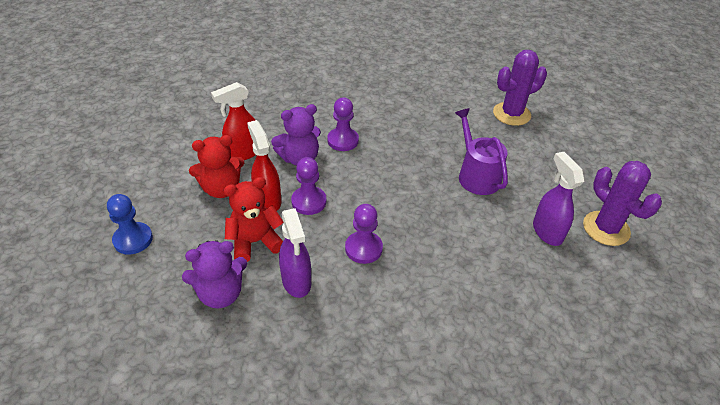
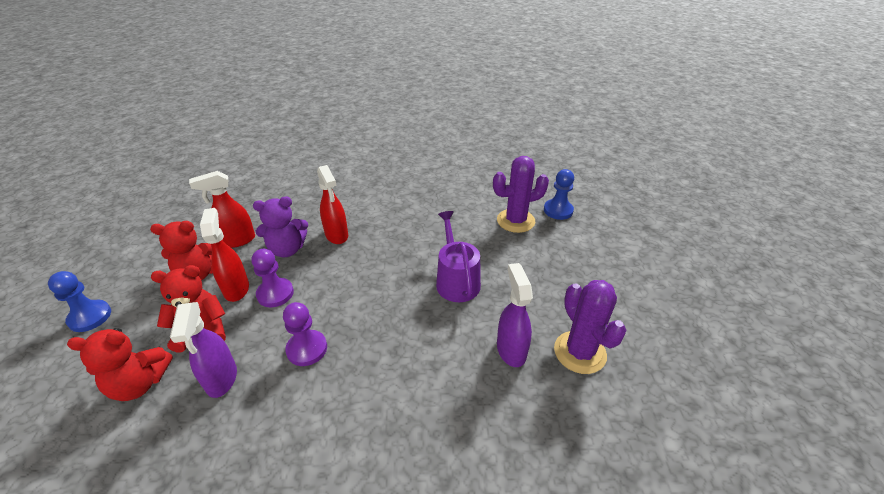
camera: 10 degrees right, 5 degrees down
(220, 293) = (140, 384): purple teddy bear -> red teddy bear
(343, 140) = (336, 235): purple pawn -> red spray bottle
(548, 101) = (558, 210): none -> blue pawn

